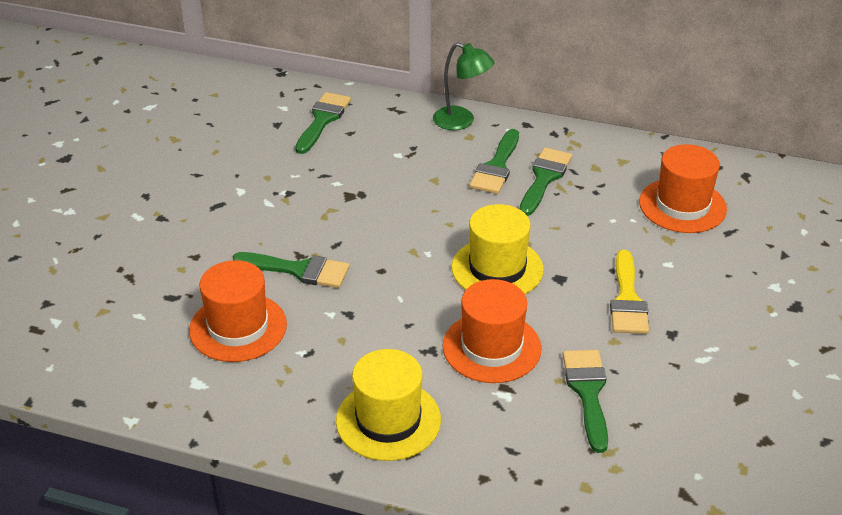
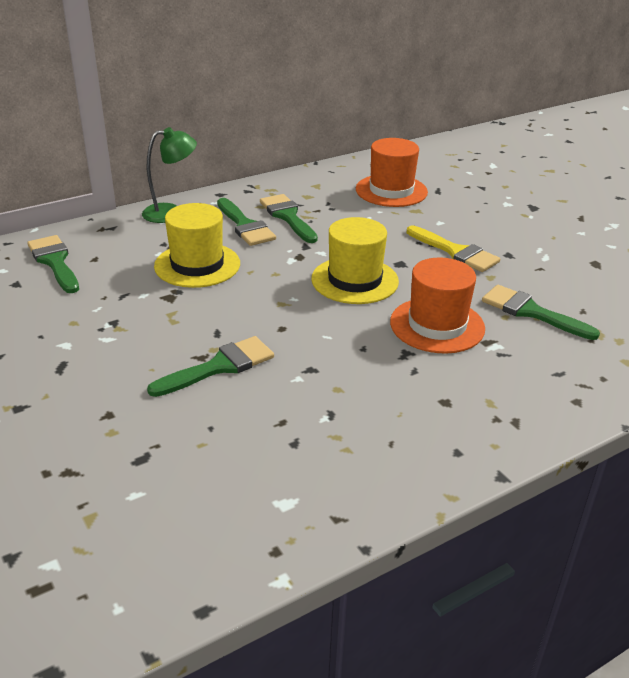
camera: 50 degrees left, 5 degrees down
(238, 327) = (243, 438): orange hat -> none
(388, 420) = (463, 414): yellow hat -> yellow hat (197, 265)

